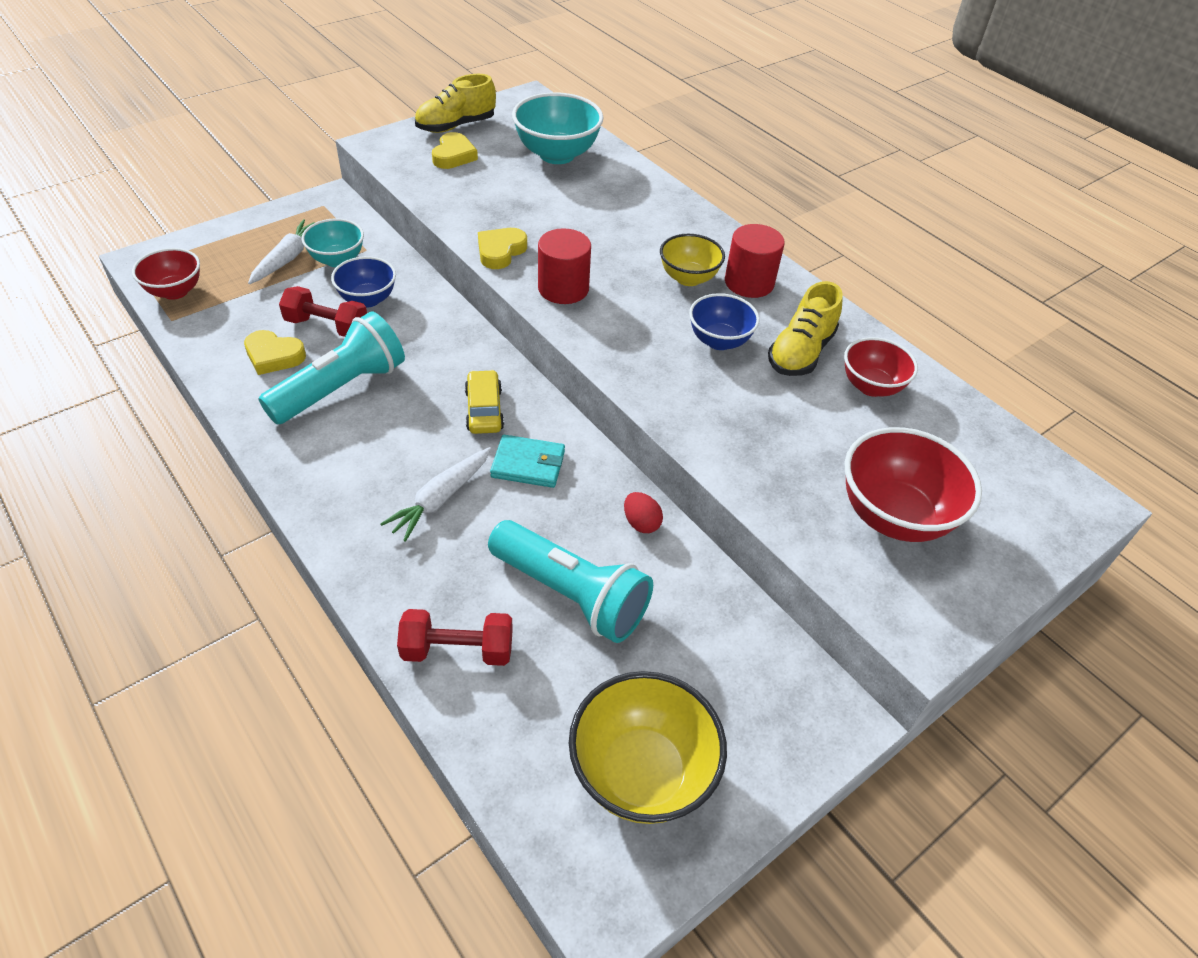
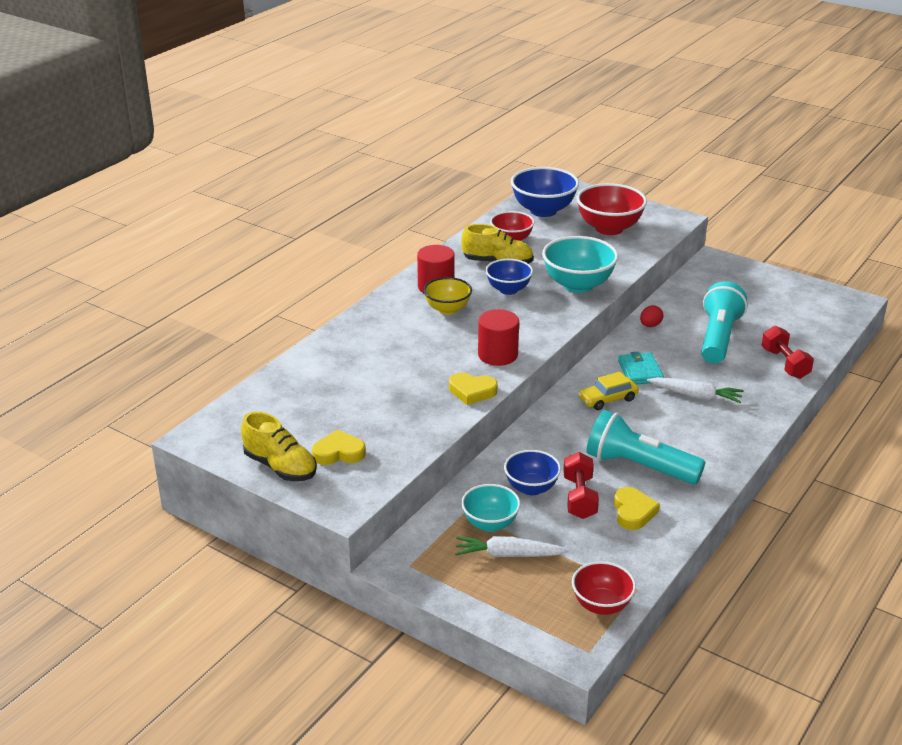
camera: 105 degrees left, 15 degrees down
(557, 155) = (304, 397): turquoise bowl -> turquoise bowl (578, 285)
(641, 773) = (792, 302): yellow bowl -> none
(974, 454) = (543, 210): none -> blue bowl

